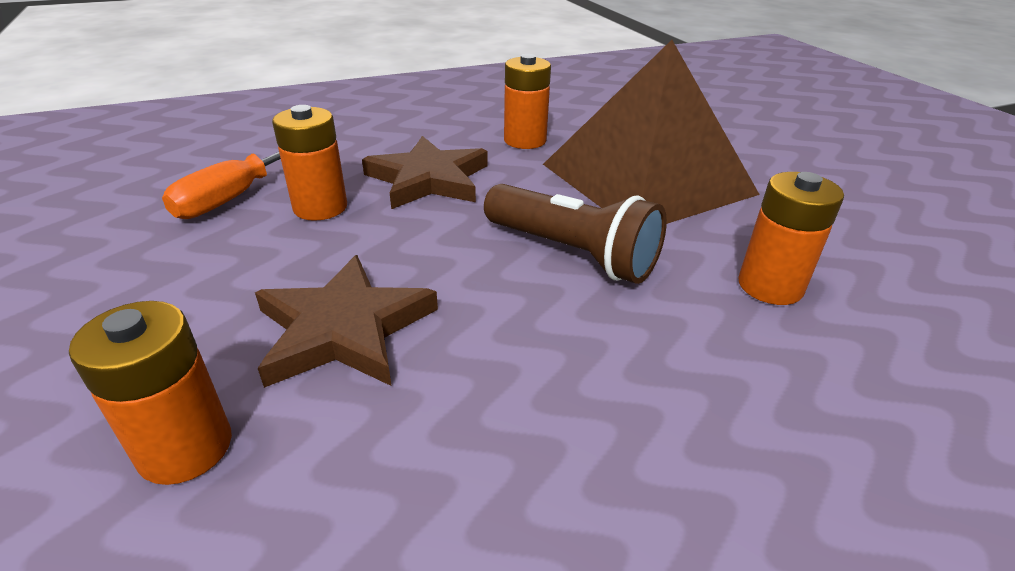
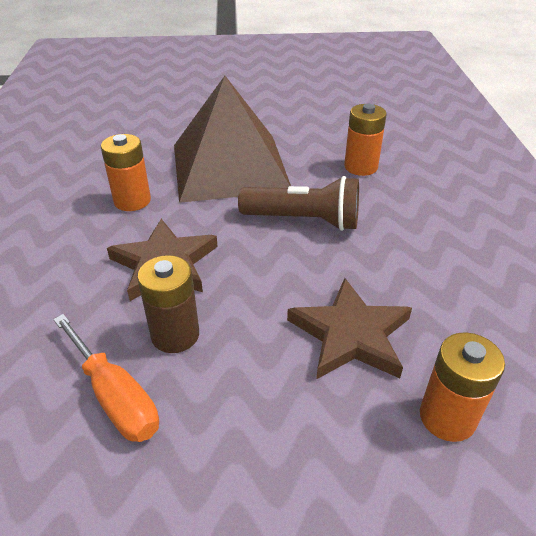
camera: 70 degrees left, 5 degrees up
(320, 207) = (175, 335): orange battery -> brown battery
(572, 253) = (304, 220): brown flashlight -> brown flashlight turned 45 degrees clockwise

